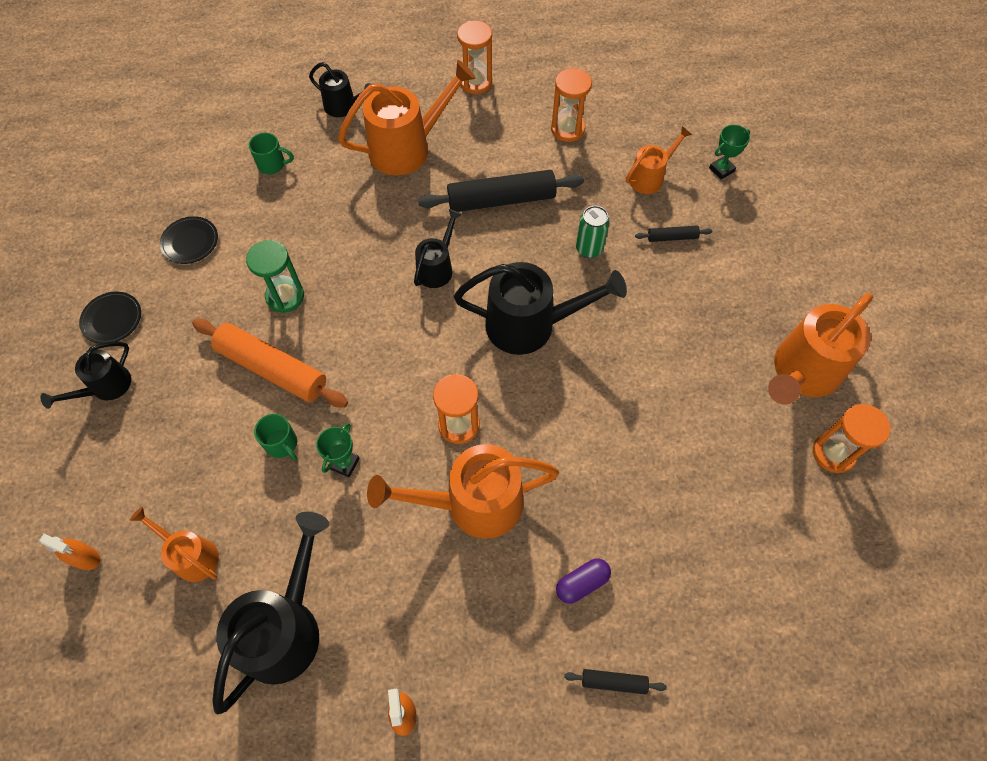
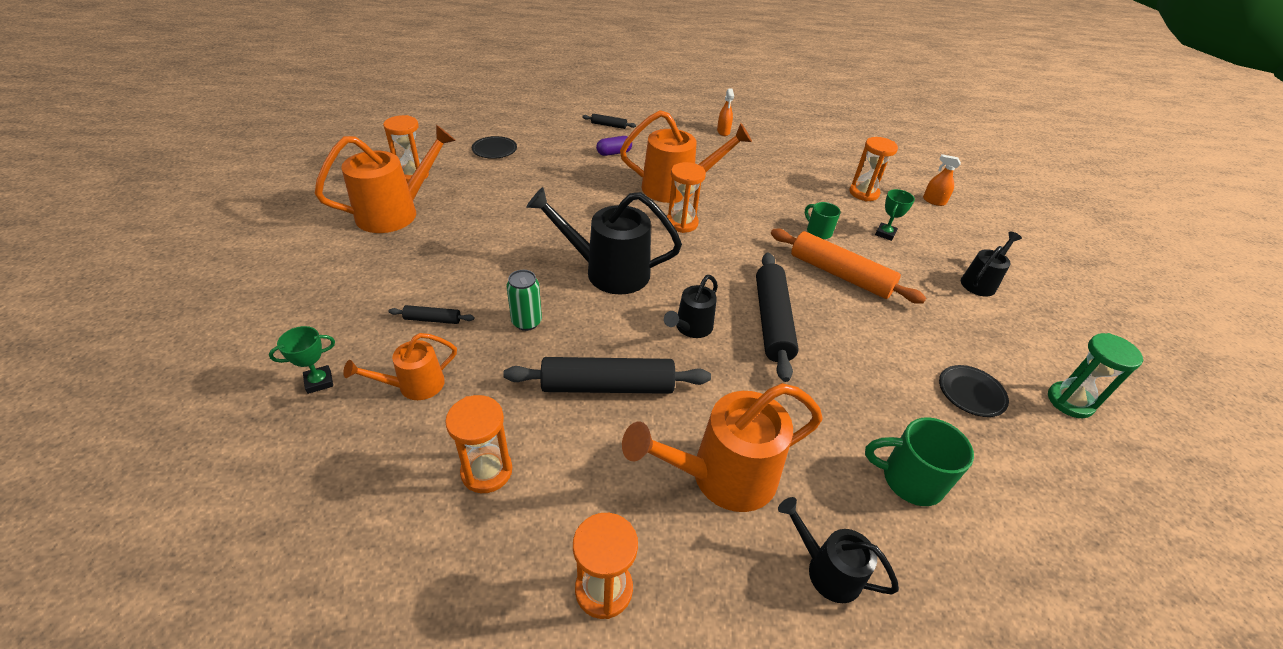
camera: 175 degrees left, 20 degrees down
(112, 319) = (1010, 331): black plate -> black plate (494, 149)
(191, 555) = (863, 193): orange watering can -> orange hourglass
(272, 164) = (909, 480): green mug -> green mug, size x1.56
(285, 296) = (845, 325): green hourglass -> green hourglass (1069, 401)
(286, 626) = (793, 162): black watering can -> none
(344, 463) = (768, 216): green trophy -> green trophy (885, 234)
(357, 289) = (772, 321): none -> black rolling pin

